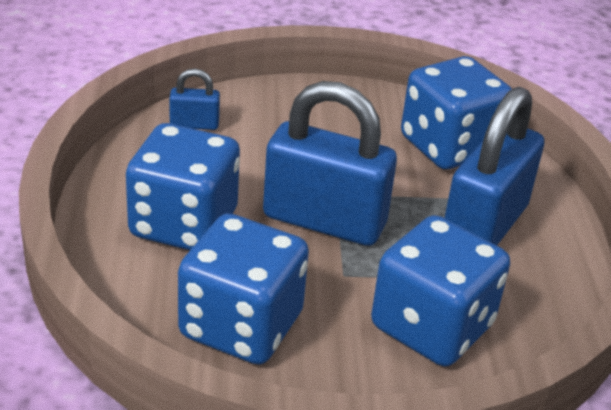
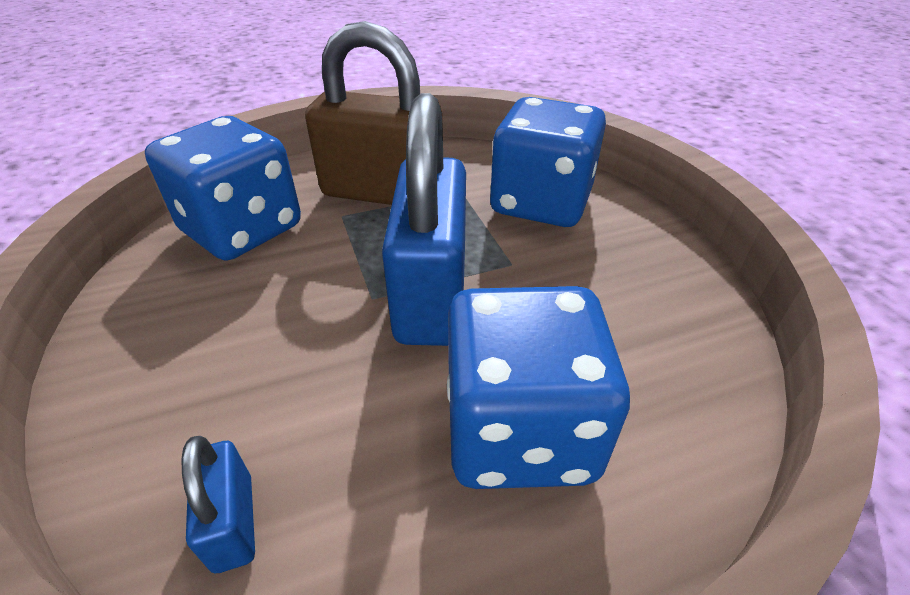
camera: 105 degrees left, 5 degrees up
(241, 325) = (647, 316): blue dice -> none
(484, 227) = (382, 193): blue padlock -> brown padlock

